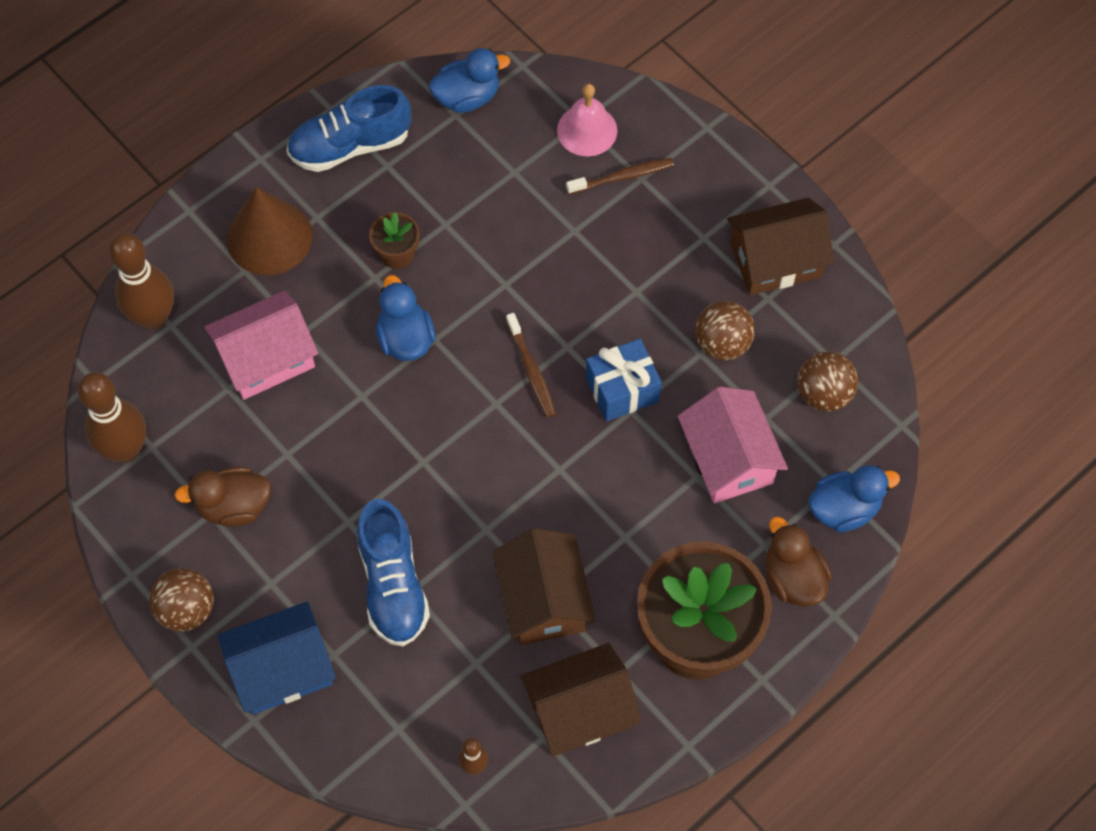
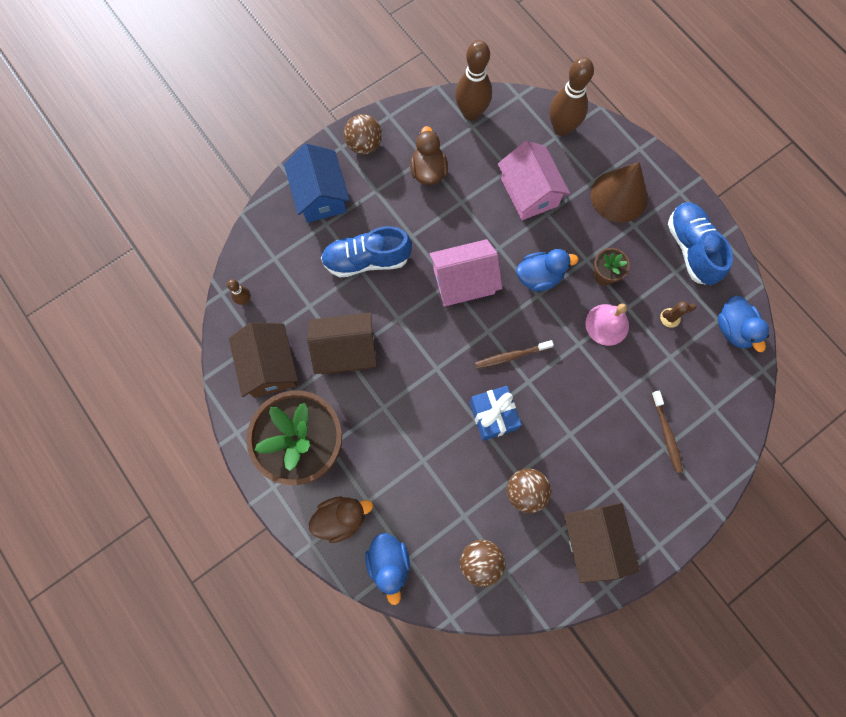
camera: 95 degrees right, 10 degrees up
(457, 172) = (670, 318): none -> brown cactus
(587, 130) = (707, 412): pink bell -> pink bell (607, 324)
(728, 458) = (435, 484): pink house -> pink house (463, 281)

